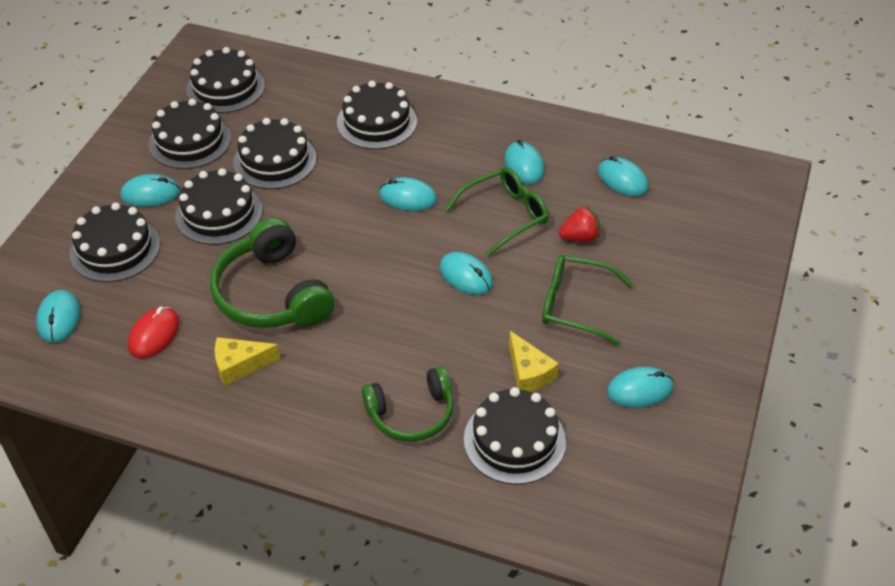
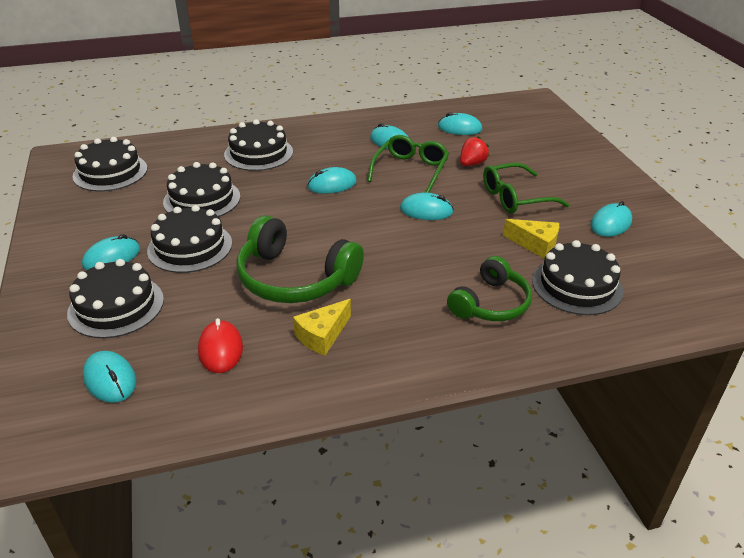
camera: 35 degrees left, 10 degrees down
(190, 141) = (113, 213): black cake -> none

